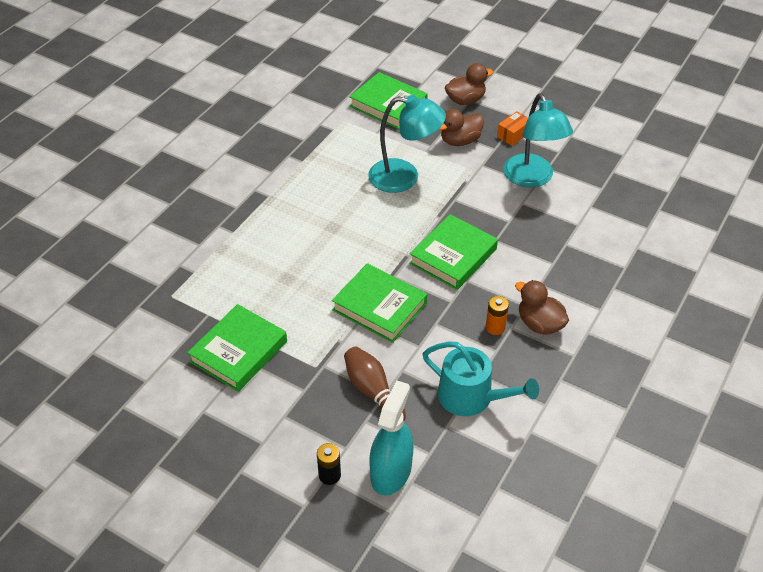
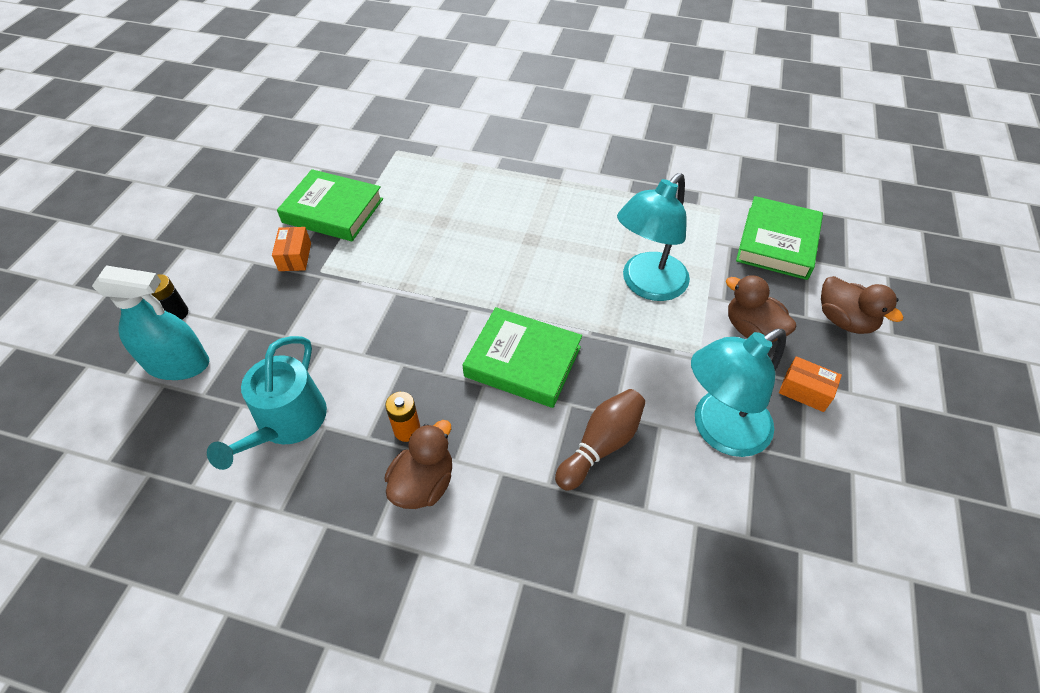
camera: 75 degrees right, 5 degrees up
(290, 383) = (295, 257): none -> orange box
(373, 391) = (289, 326): brown bowling pin -> brown bowling pin (601, 445)
(379, 307) = (417, 306): green book -> none
(404, 177) = (647, 285): turquoise lamp -> turquoise lamp turned 45 degrees clockwise

